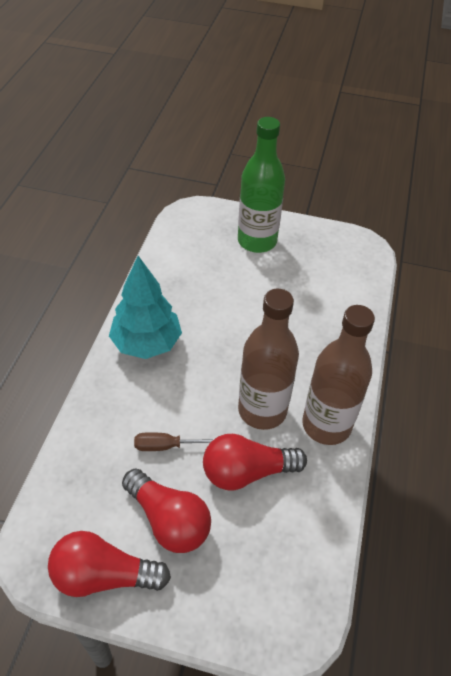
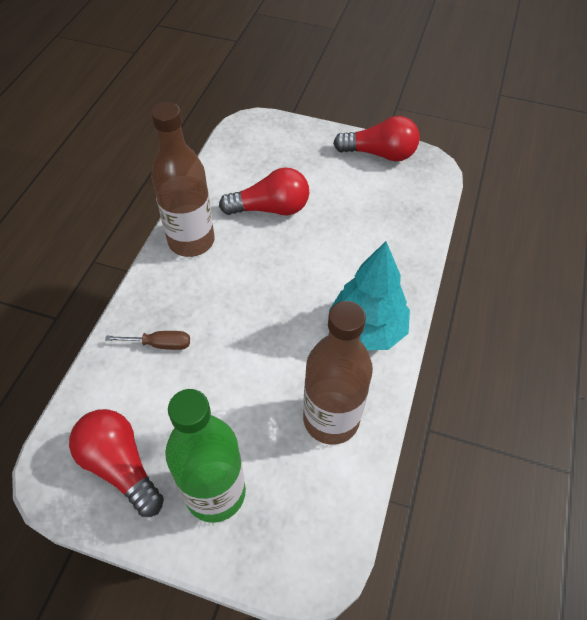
camera: 175 degrees left, 5 degrees up
(165, 446) = (341, 230): brown screwdriver -> brown screwdriver (160, 344)
(169, 520) = (335, 181): red light bulb -> red light bulb (120, 466)
(262, 410) = (249, 256): brown bottle -> brown bottle (331, 419)

